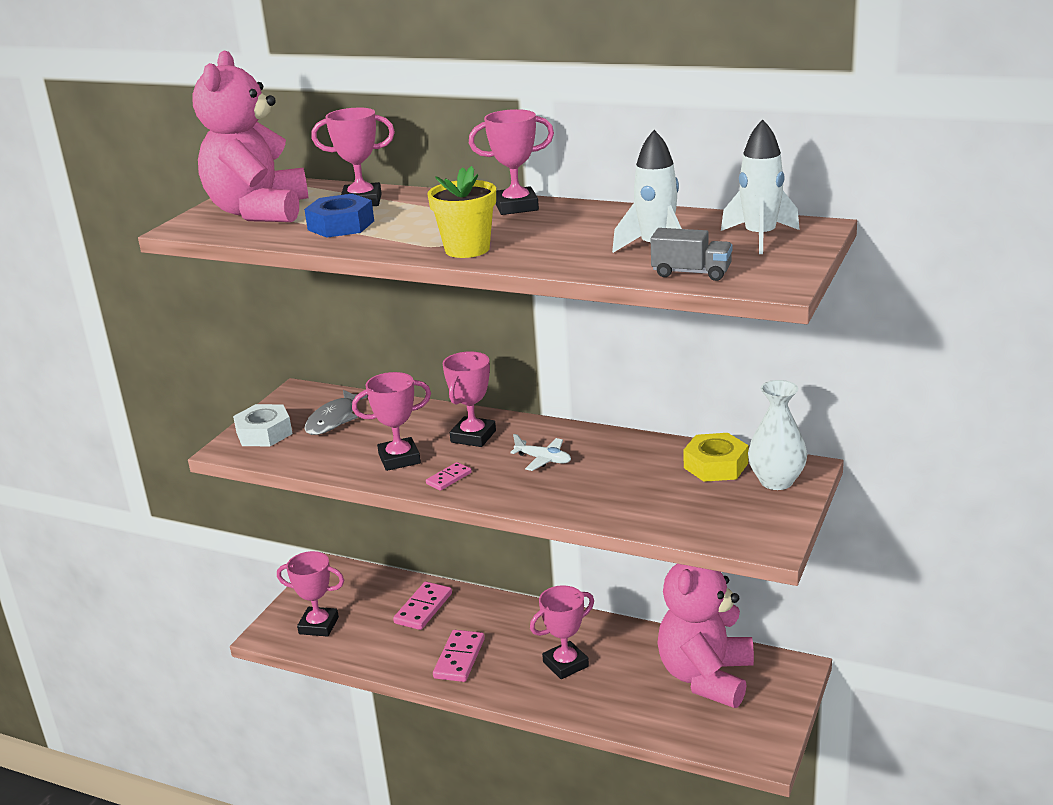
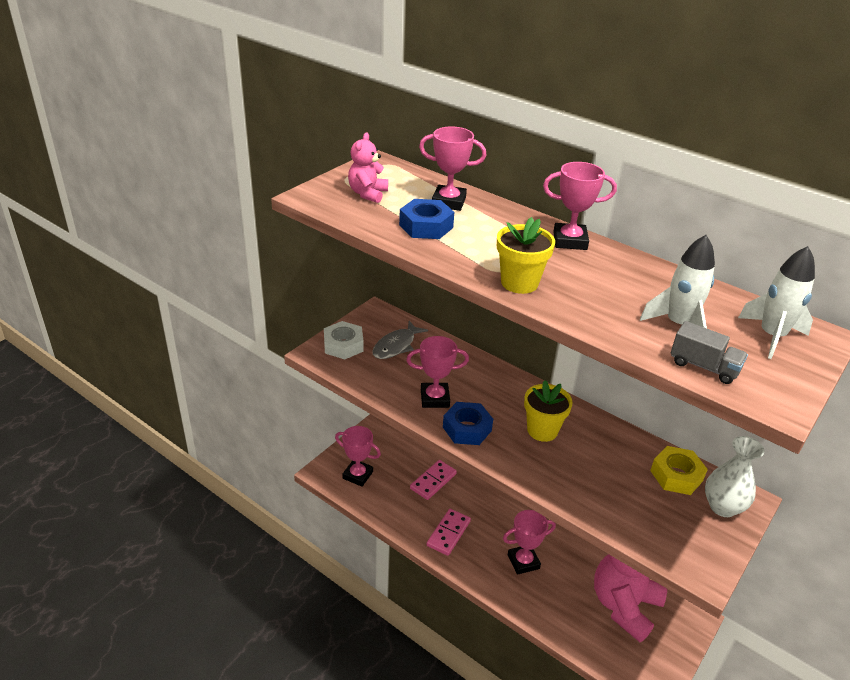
camera: 10 degrees right, 10 degrees up
(259, 212) = (367, 194): pink teddy bear -> pink teddy bear, size x0.48
(449, 478) = (467, 429): pink domino -> blue nut
(473, 436) = (494, 391): pink trophy -> none
(543, 460) = (542, 430): white plane -> yellow flower pot

